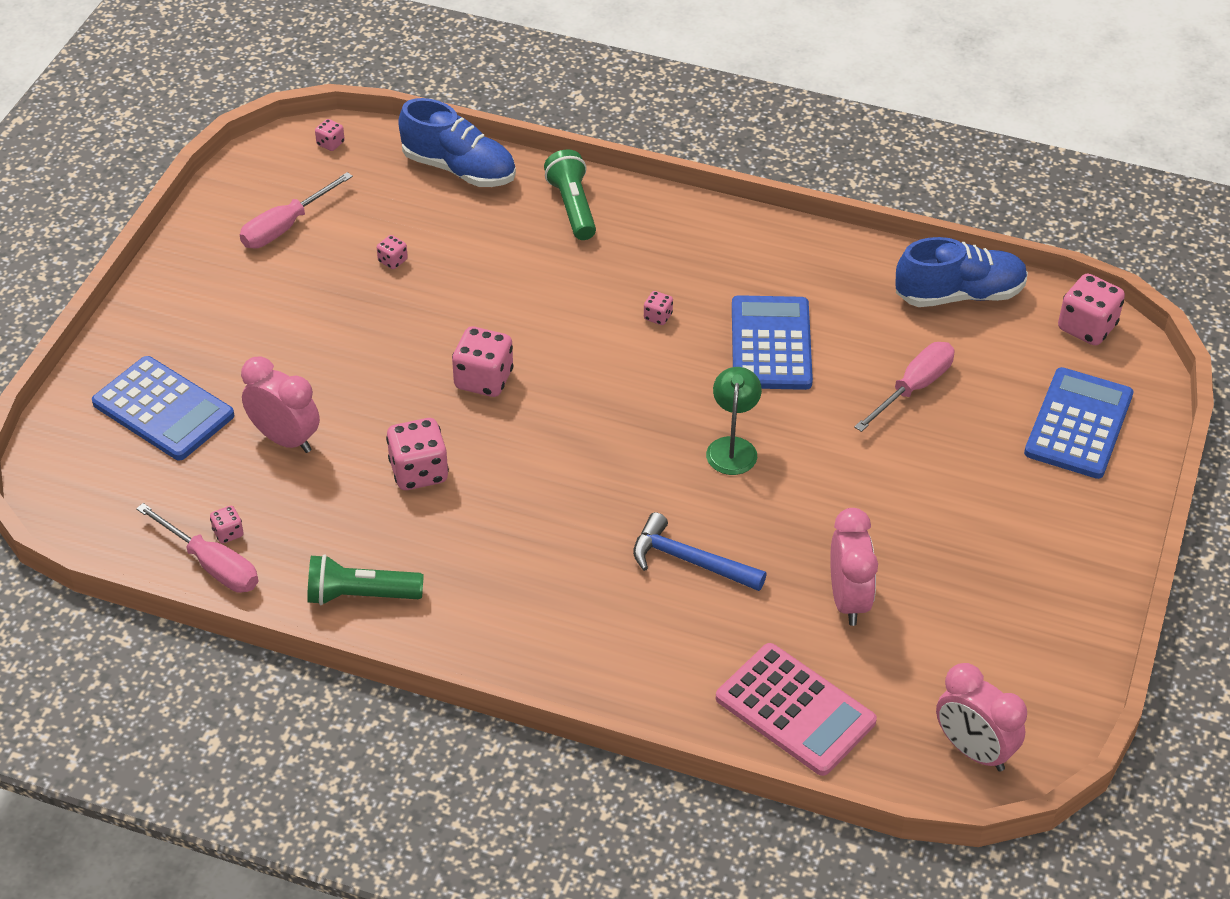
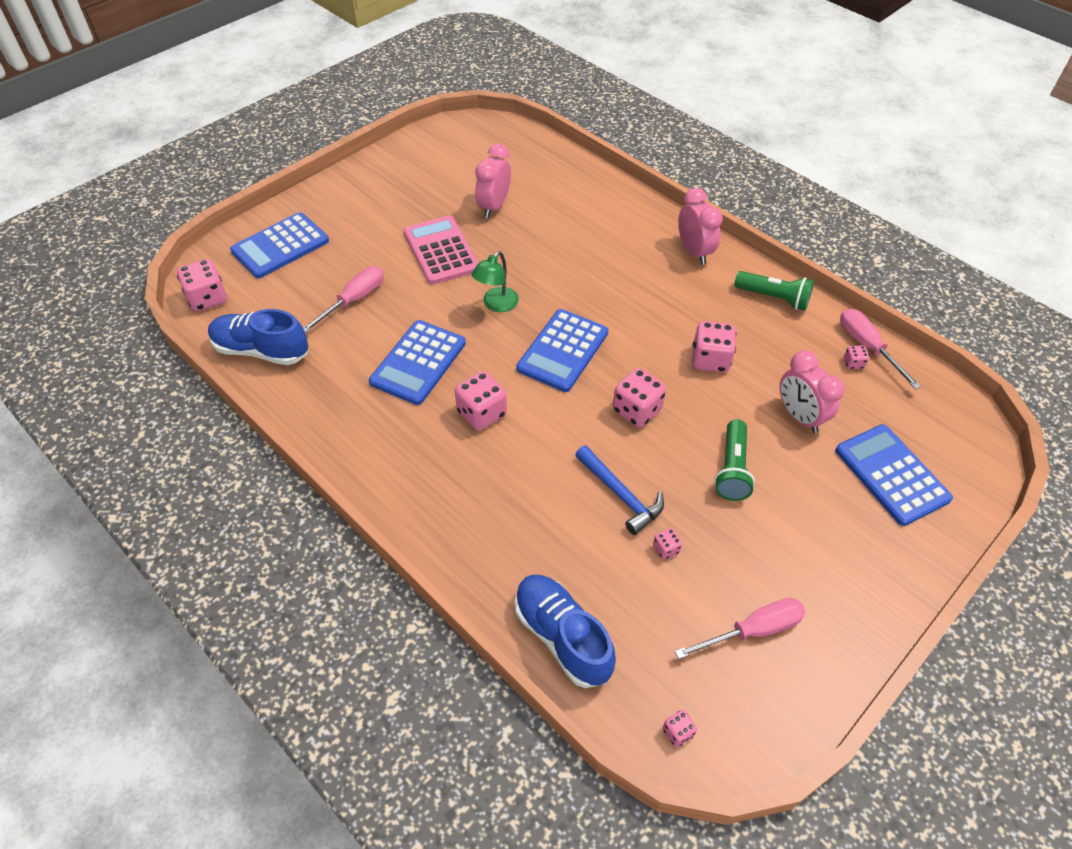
camera: 155 degrees left, 5 degrees up
(572, 207) = (484, 545): green flashlight -> green flashlight (732, 469)
(609, 418) = (563, 351): none -> blue calculator
(658, 316) = (481, 413): pink dice -> pink dice, size x2.04
(690, 561) = (566, 252): blue hammer -> blue hammer (620, 494)
(795, 710) = (559, 172): pink calculator -> pink calculator (441, 251)
(913, 388) = (354, 300): pink screwdriver -> pink screwdriver turned 150 degrees clockwise
(973, 750) = (487, 133): pink clock -> pink clock (694, 252)

